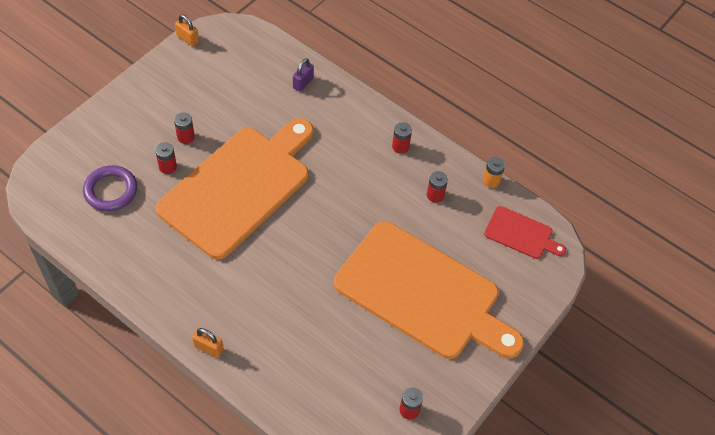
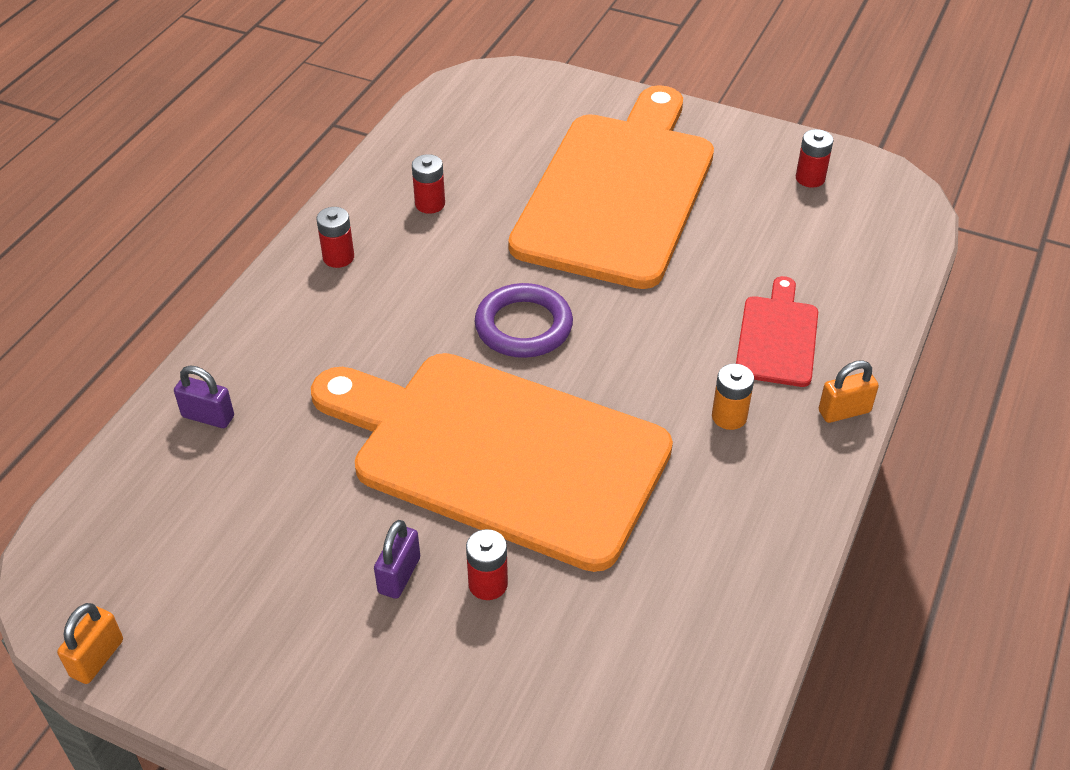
camera: 100 degrees left, 10 degrees down
(111, 191) = (585, 669): purple ring -> purple ring (523, 326)
(185, 137) = (399, 575): red battery -> purple padlock
(209, 348) = (844, 411): orange padlock -> orange padlock turned 60 degrees clockwise
(491, 181) = (381, 150): orange battery -> orange battery (729, 417)
(521, 234) = (471, 112): red cutting board -> red cutting board (777, 337)

